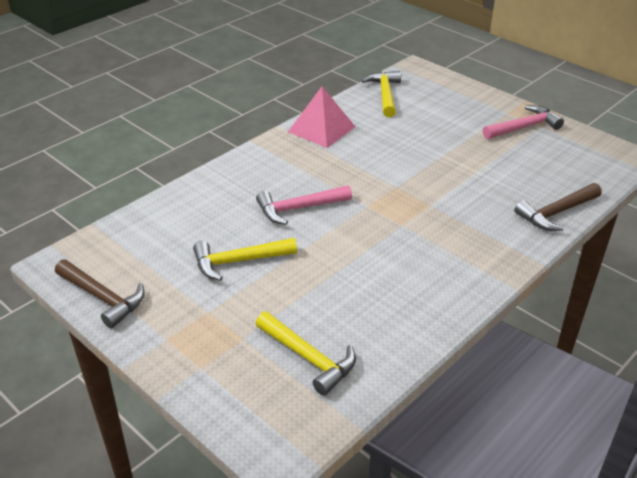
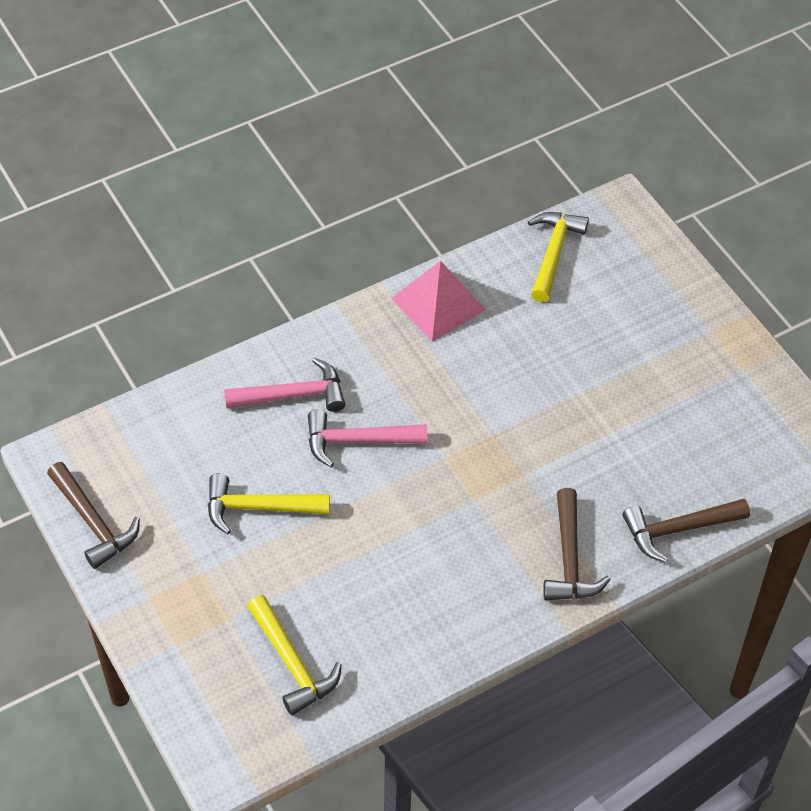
camera: 15 degrees right, 15 degrees up
(491, 244) = (569, 558): none -> brown hammer
(524, 127) = (718, 366): pink hammer -> pink hammer (293, 395)

